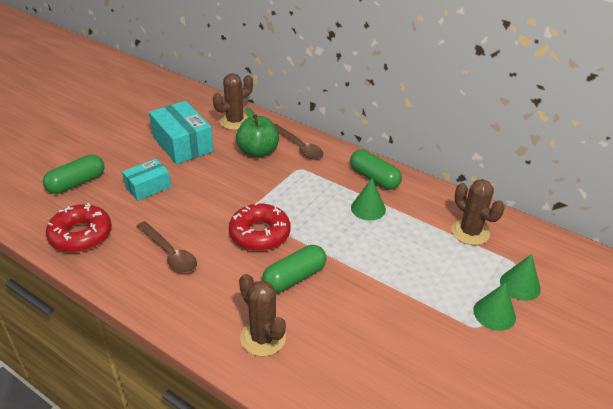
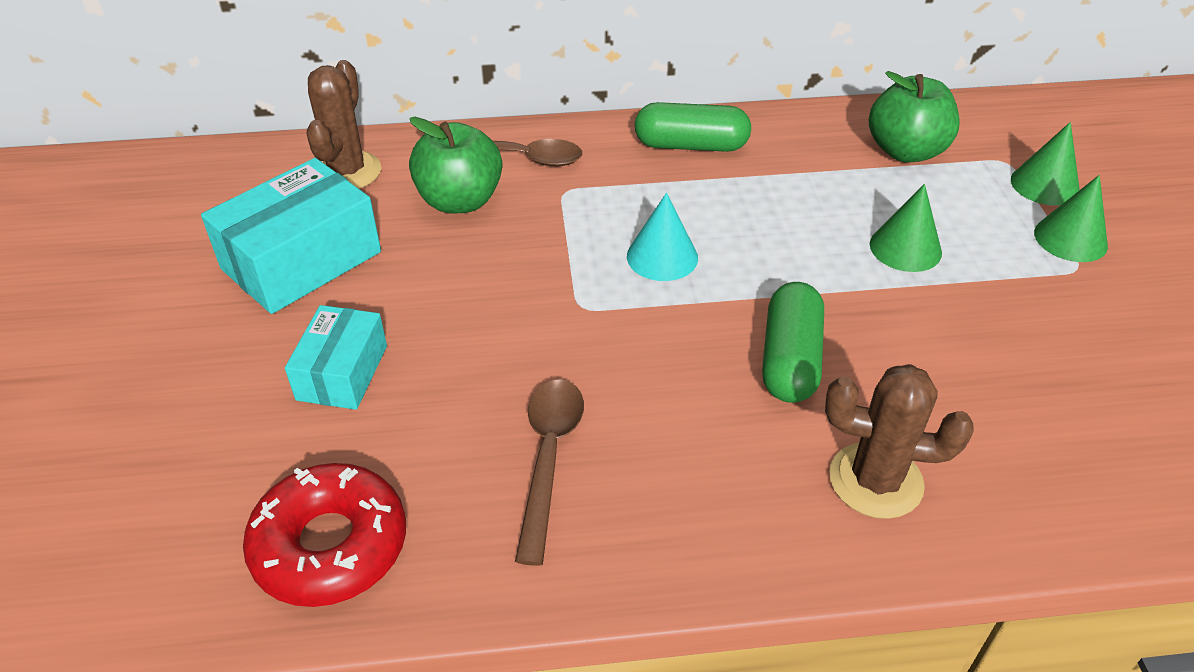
camera: 40 degrees left, 5 degrees up
(77, 183) = (175, 456): green capsule -> none
(170, 253) = (549, 458): brown spoon -> brown spoon turned 90 degrees counterclockwise
(182, 144) = (302, 260): turquoise box -> turquoise box turned 60 degrees counterclockwise
(260, 234) = (647, 328): red donut -> none
(301, 213) = (662, 257): none -> turquoise cone
(368, 208) = (743, 194): green cone -> green cone (905, 248)
(470, 232) = (905, 151): brown cactus -> green apple

